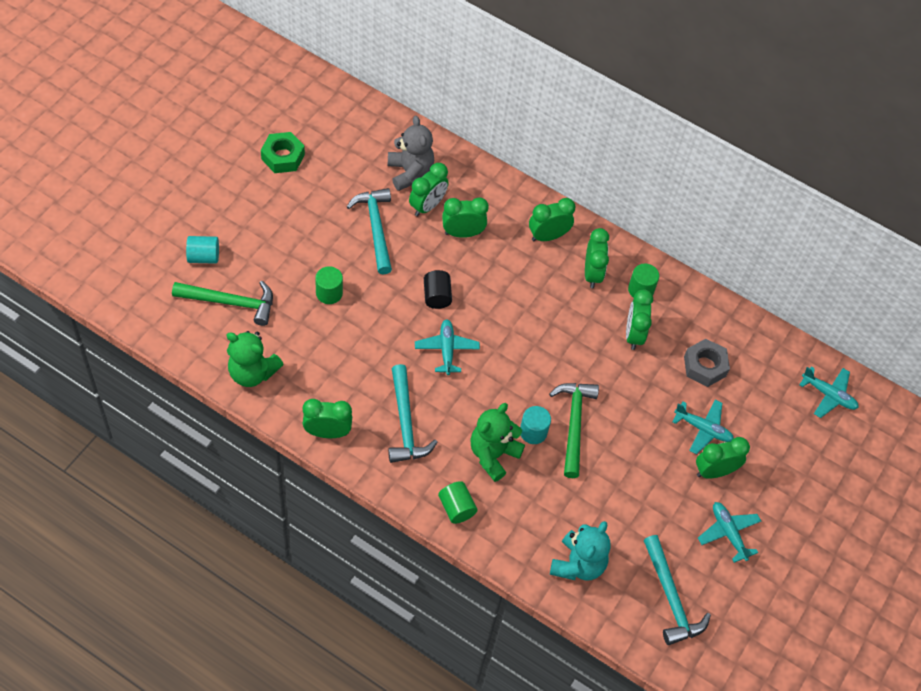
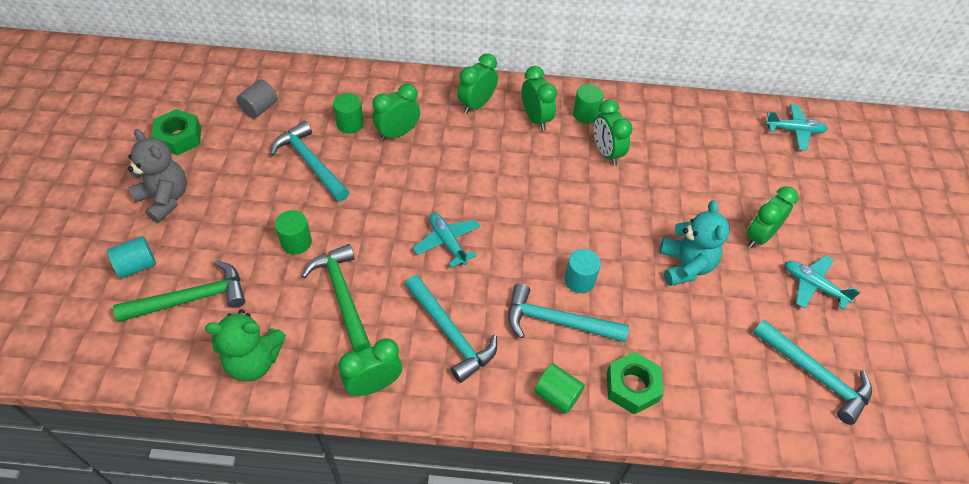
camera: 25 degrees left, 5 degrees down
(360, 157) = (260, 108): none -> grey cylinder
(410, 172) = (316, 102): grey teddy bear -> grey teddy bear (165, 199)
(427, 206) = (350, 124): green clock -> green cylinder
(437, 296) = (407, 198): black cylinder -> none
(493, 455) = (557, 321): green teddy bear -> turquoise hammer
(518, 531) = (632, 386): none -> green nut
(574, 424) = (611, 255): green hammer -> green hammer (342, 295)
(578, 564) = (710, 389): turquoise teddy bear -> turquoise teddy bear (685, 266)
(703, 429) = (722, 205): turquoise plane -> none
(704, 366) = (683, 152): grey nut -> none

